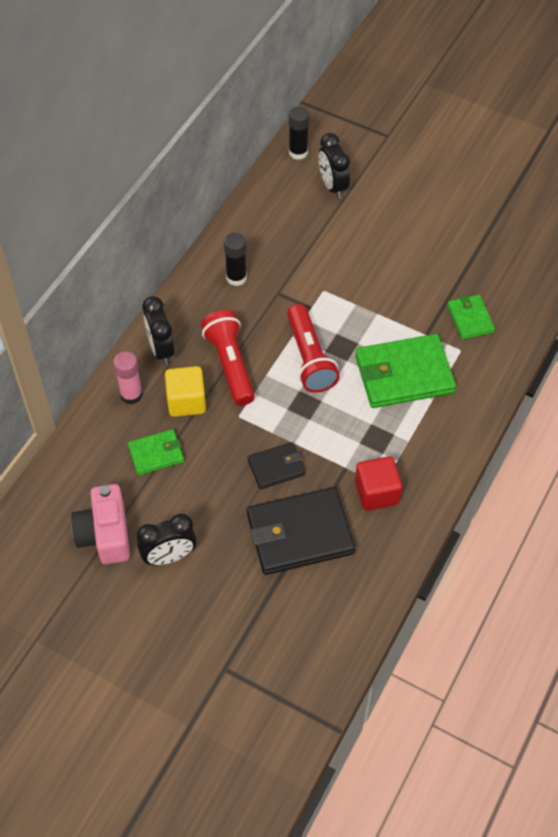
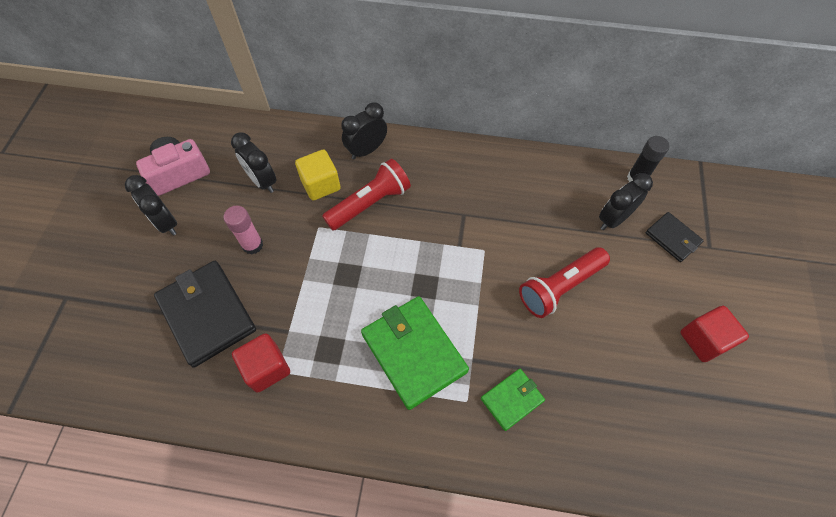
camera: 70 degrees right, 5 degrees up
(131, 395) = (314, 146): pink glue stick -> pink glue stick (252, 245)
(156, 454) = (262, 181): green wallet -> black clock
(236, 278) = (465, 178): black glue stick -> none
(276, 467) = (273, 273): black wallet -> black wallet (672, 238)
(309, 358) = (400, 262): red flashlight -> red flashlight (560, 287)
(466, 177) = (703, 340): none -> red cube

